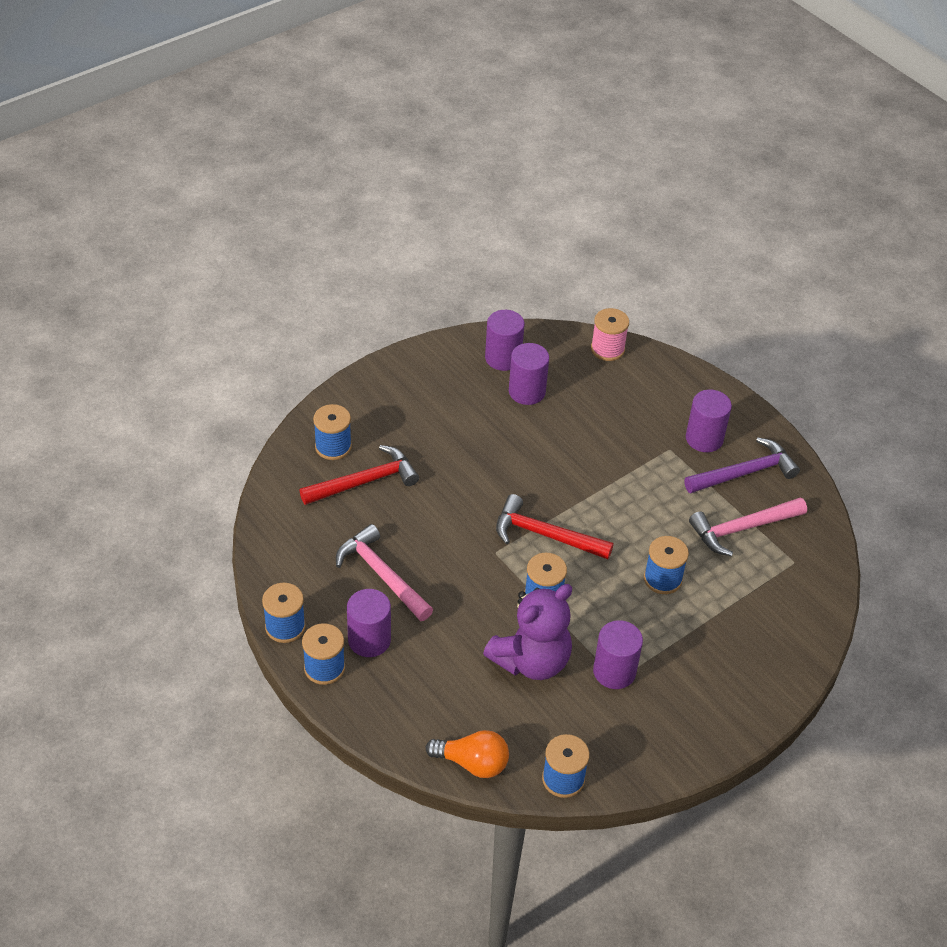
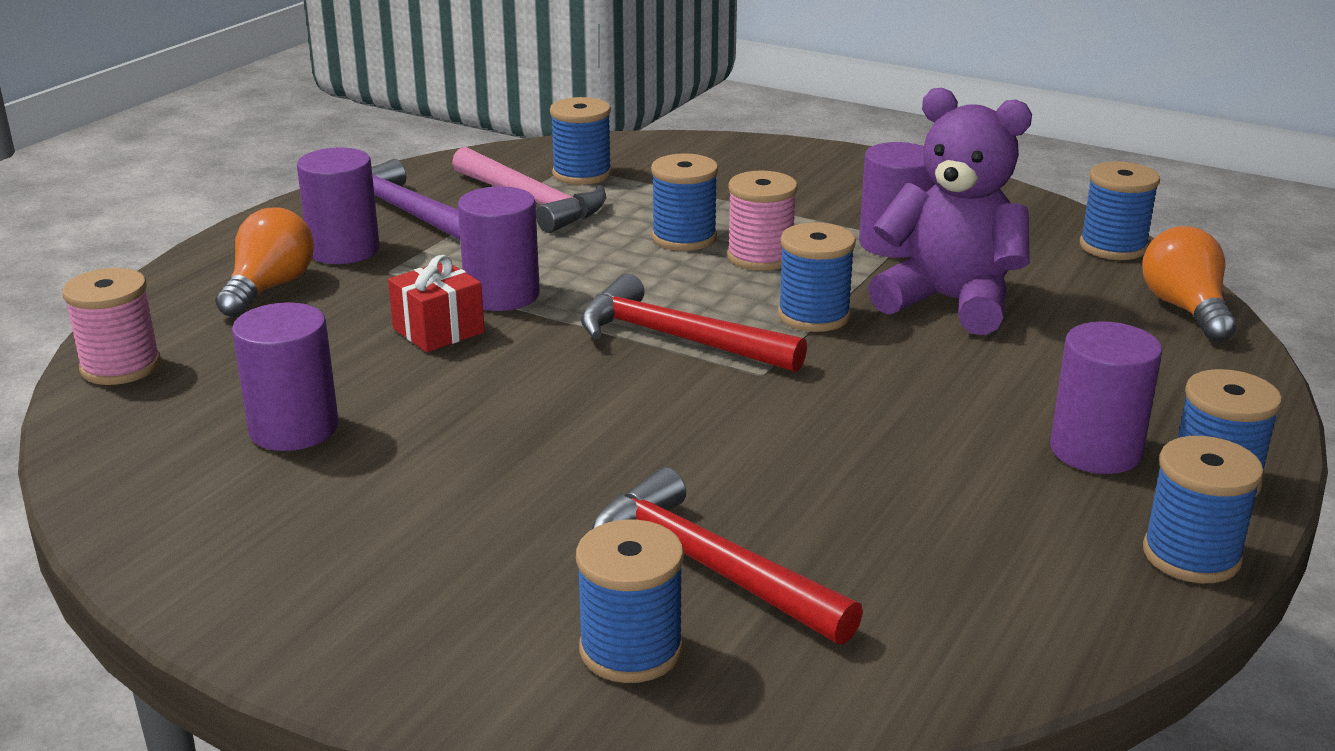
camera: 110 degrees left, 20 degrees down
(382, 574) = (936, 476): pink hammer -> none
(503, 358) = (187, 479): purple cylinder -> purple cylinder (502, 295)
(545, 534) = (677, 338): red hammer -> red hammer turned 120 degrees clockwise
(594, 453) = (438, 330): none -> red gift
(623, 602) = (760, 257): none -> pink spool
(668, 404) = (269, 288): none -> orange light bulb
(778, 564) = (582, 174): none -> blue spool

